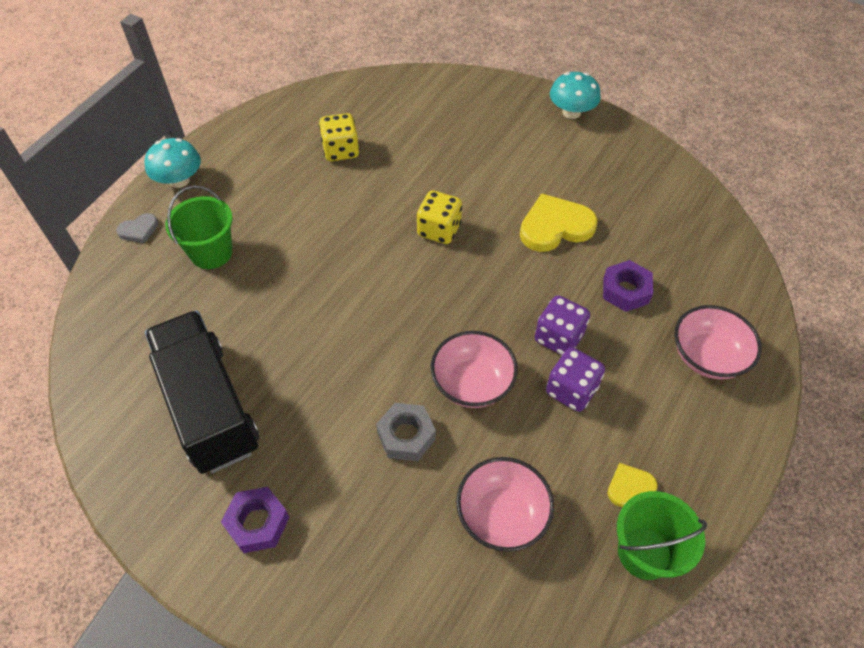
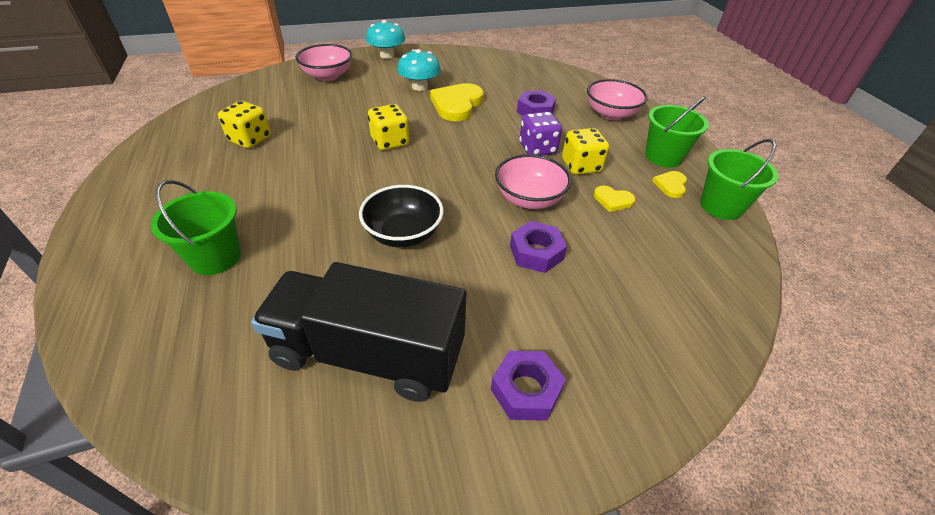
camera: 50 degrees left, 10 degrees down
(139, 230) = (103, 290): grey heart -> none
(179, 180) = (105, 232): turquoise mushroom -> turquoise mushroom (419, 87)
(337, 333) = (403, 234): none -> black bowl
(406, 436) = (536, 252): grey nut -> purple nut
(502, 515) = (645, 246): pink bowl -> pink bowl (328, 76)
(544, 449) = (613, 200): none -> yellow heart
(571, 390) = (581, 166): purple dice -> yellow dice
(678, 452) = (663, 157): none -> green bucket

